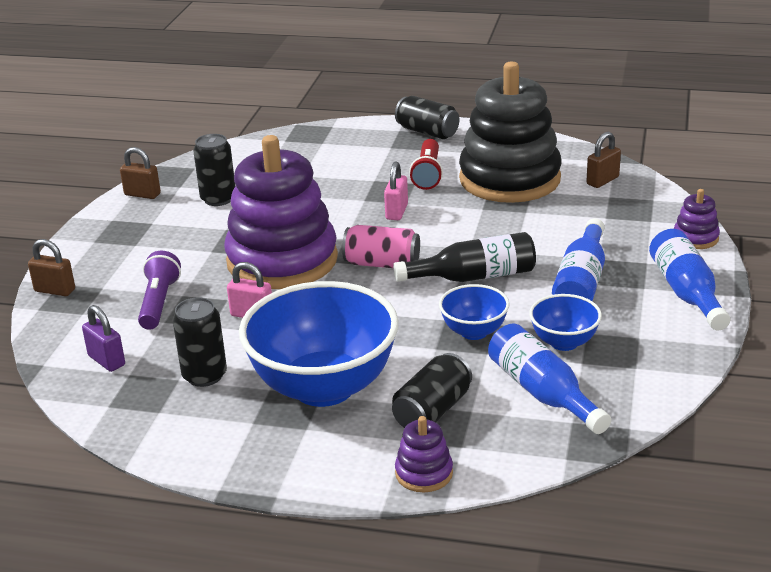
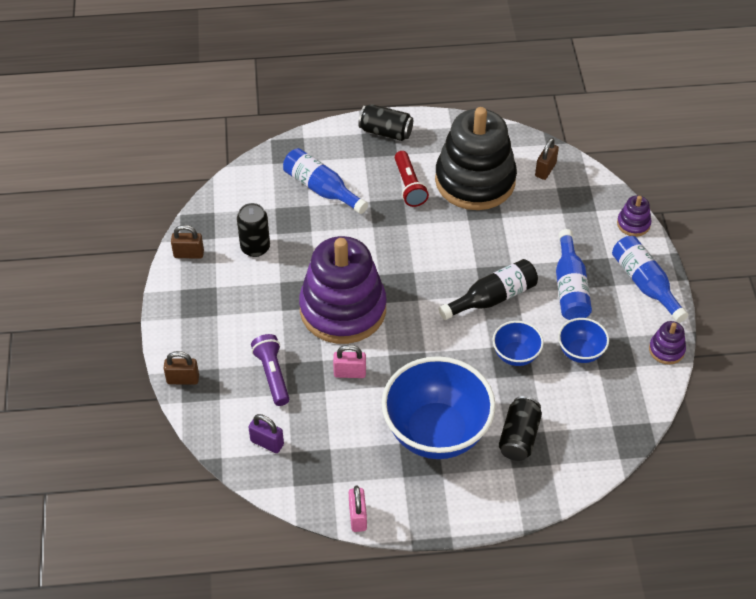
camera: 20 degrees left, 20 degrees up
(204, 375) = (347, 441): black can -> none
(382, 264) = (420, 298): pink can -> none
(396, 212) = (404, 236): pink padlock -> pink padlock (358, 517)
(424, 473) = (537, 493): purple stacking toy -> purple stacking toy (666, 350)
(542, 393) = (584, 404): blue bottle -> blue bottle (321, 189)

